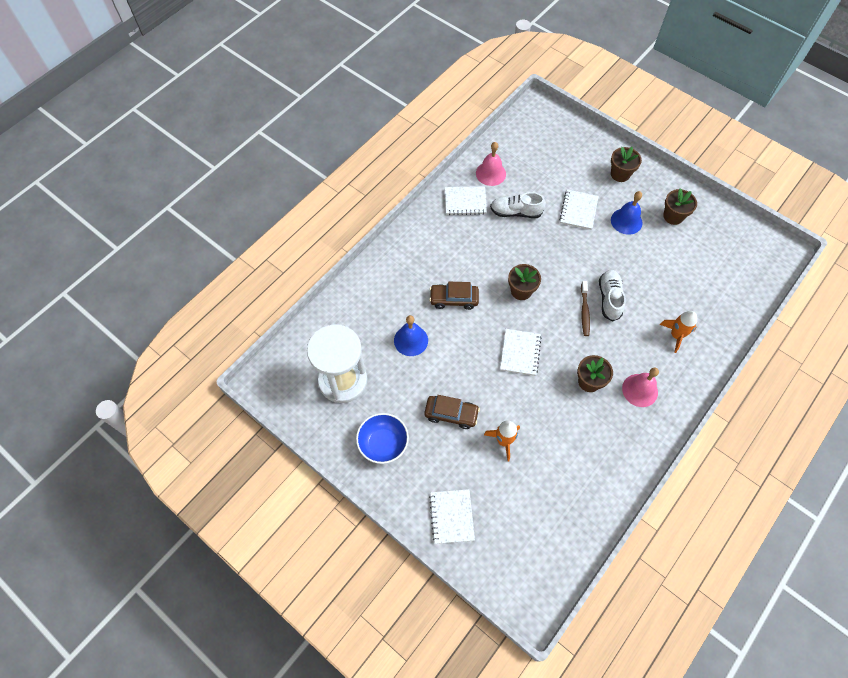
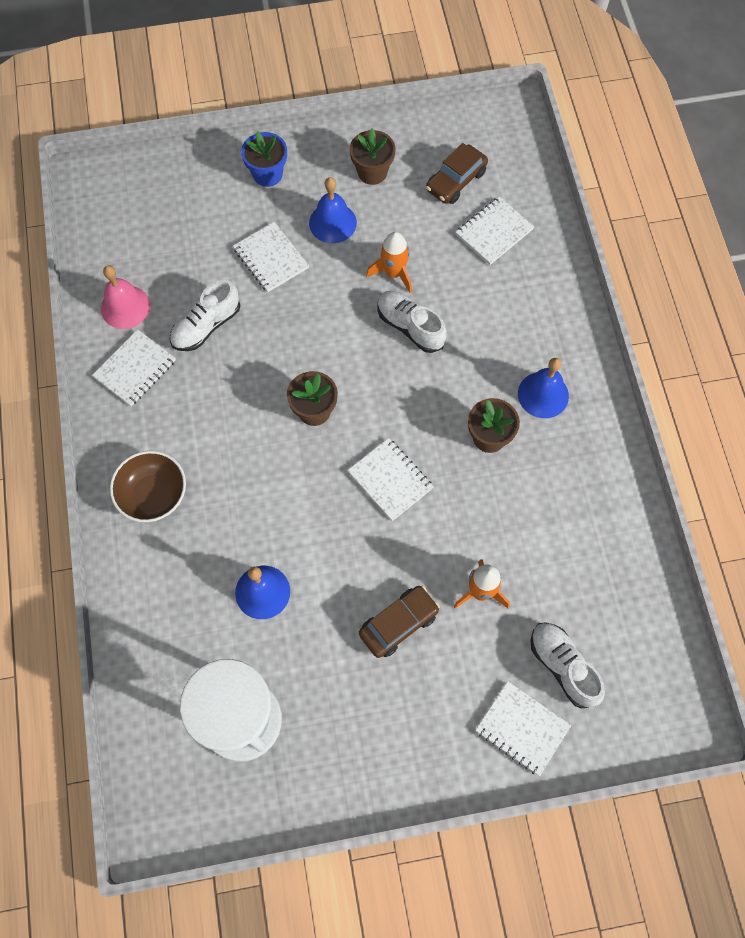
camera: 50 degrees left, 5 degrees up
(383, 443) = (367, 736): blue bowl -> none
(413, 258) = (153, 495): none -> brown bowl
(454, 299) = (254, 495): brown car -> brown car (456, 181)
(502, 513) = (563, 666): none -> white shoe
(584, 311) = (402, 367): brown toothbrush -> none
(620, 174) = (267, 174): brown flower pot -> blue flower pot
(640, 390) = (543, 394): pink bell -> blue bell
(676, 335) = (513, 301): orange rocket -> orange rocket (393, 273)
(704, 296) = (494, 232): none -> white notebook

